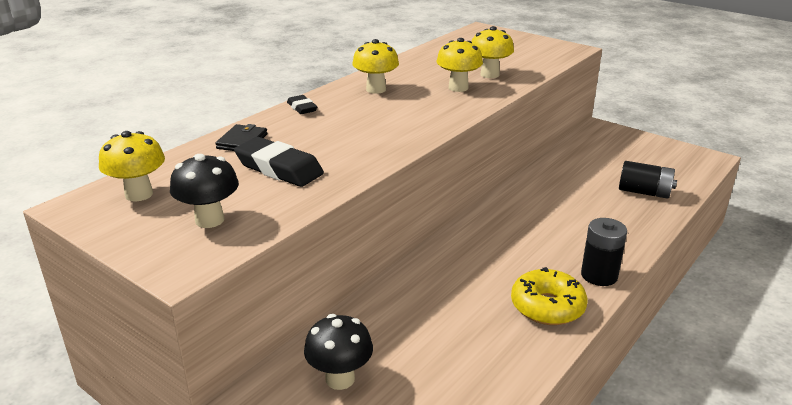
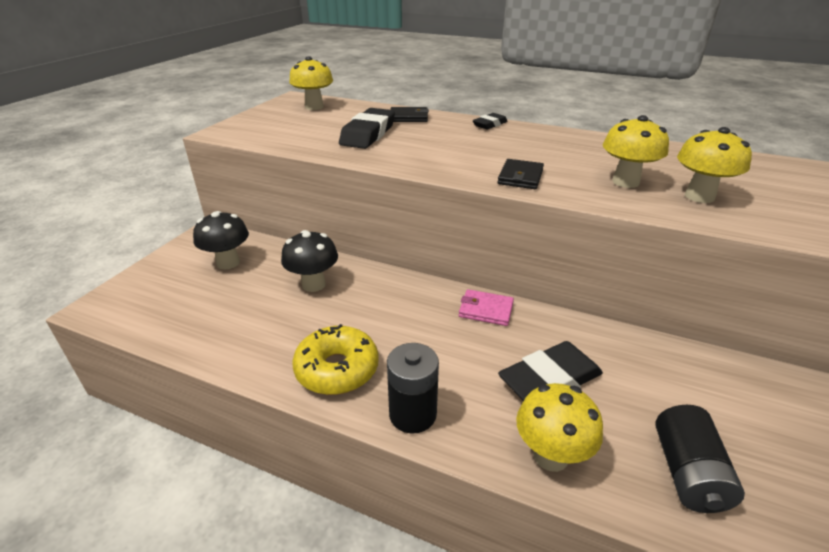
camera: 75 degrees right, 5 degrees up
(209, 220) = (283, 128): black mushroom -> black mushroom (313, 284)
(376, 89) = (567, 144): yellow mushroom -> yellow mushroom (550, 456)
(432, 118) = (520, 177): none -> black wallet
(487, 222) = (485, 310): none -> pink wallet
(570, 214) = (549, 380): none -> black eraser

